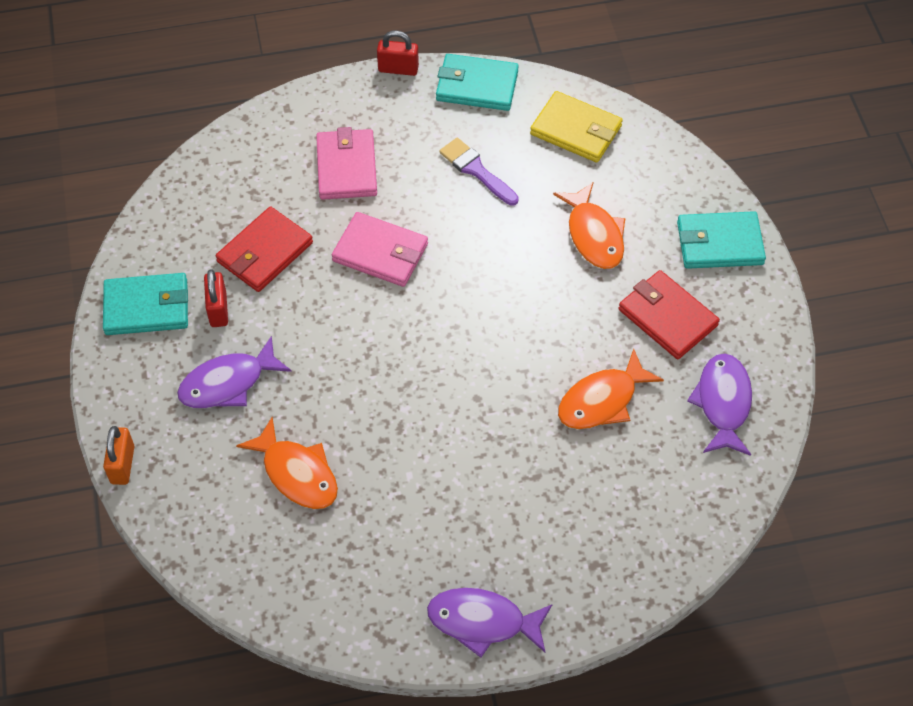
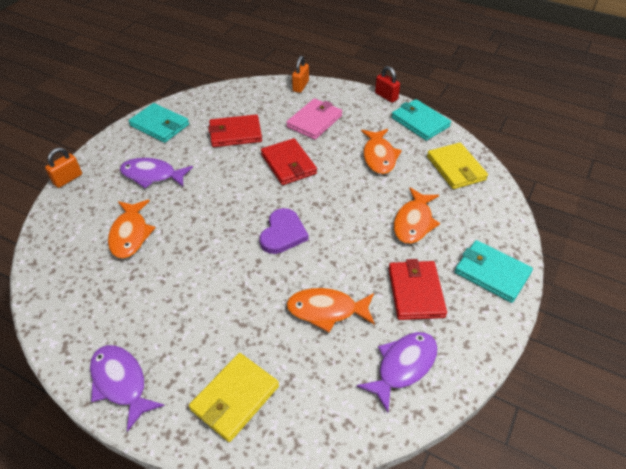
camera: 40 degrees right, 10 degrees down
(218, 309) = (187, 144): red padlock -> none
(269, 121) = (300, 86): none -> orange padlock
(380, 252) = (288, 164): pink wallet -> red wallet
(470, 347) = (283, 233): none -> purple heart
(476, 170) = (379, 156): purple brush -> orange fish
(605, 549) = (235, 398): none -> yellow wallet

